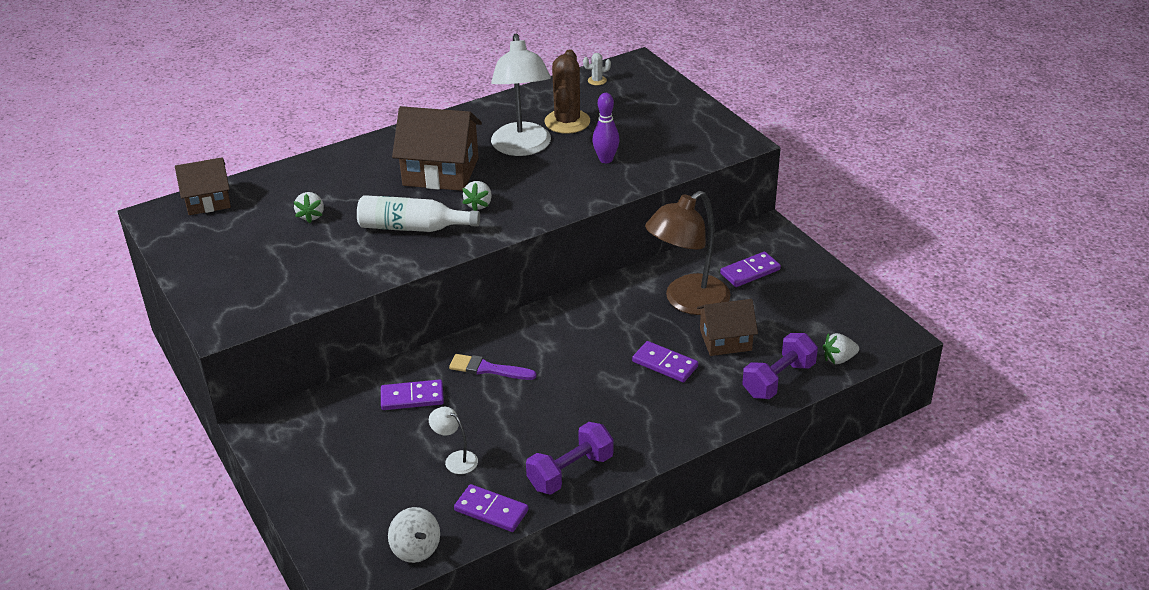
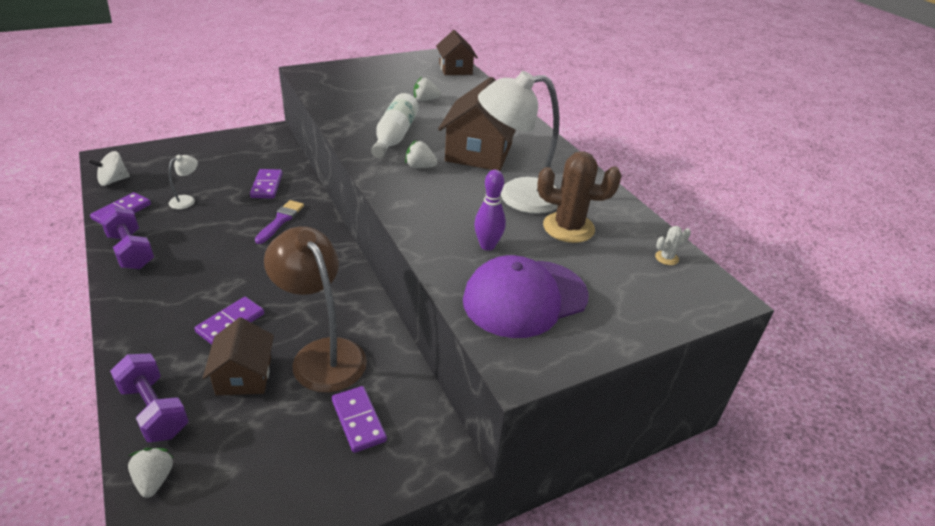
camera: 90 degrees right, 0 degrees up
(597, 80) = (666, 258): white cactus -> white cactus turned 75 degrees clockwise
(668, 141) = (525, 298): none -> purple cap

